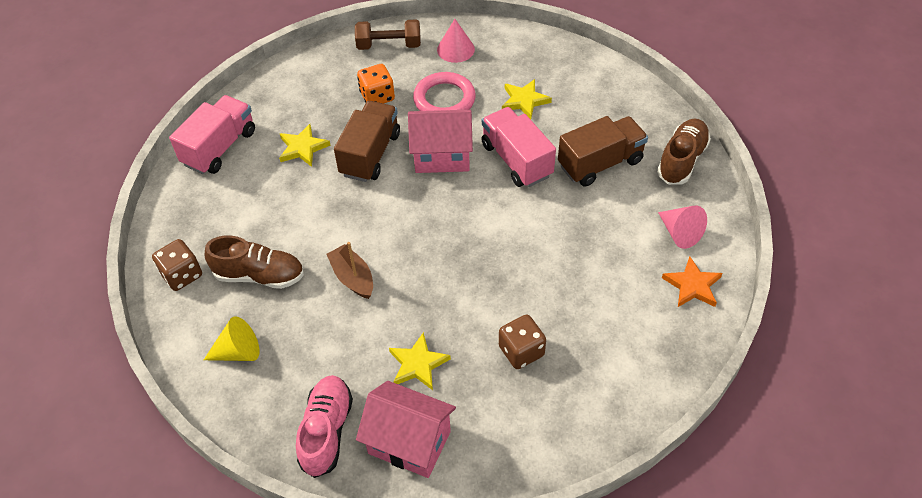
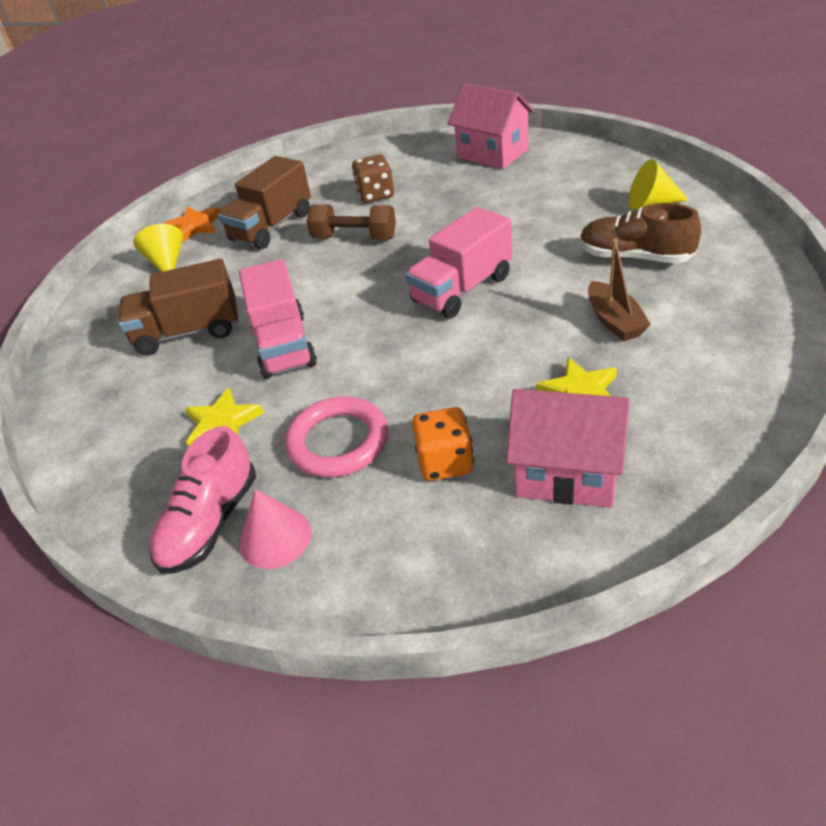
camera: 160 degrees left, 10 degrees down
(182, 275) = (735, 263): brown dice -> none
(220, 148) = (722, 408): pink truck -> pink truck (462, 289)
(326, 431) = (562, 159): pink shoe -> pink shoe (210, 522)
(353, 278) = (524, 249): brown boat -> brown boat (614, 321)
(370, 154) = (477, 372): brown truck -> brown truck (272, 227)
(389, 45) = (395, 570): brown dumbbell -> brown dumbbell (354, 238)
(418, 364) = (472, 191): yellow star -> none
(442, 156) = (377, 360): pink house -> pink house (567, 473)
(680, 233) = (167, 263): pink cone -> yellow cone
(681, 160) = (97, 326): brown shoe -> none

